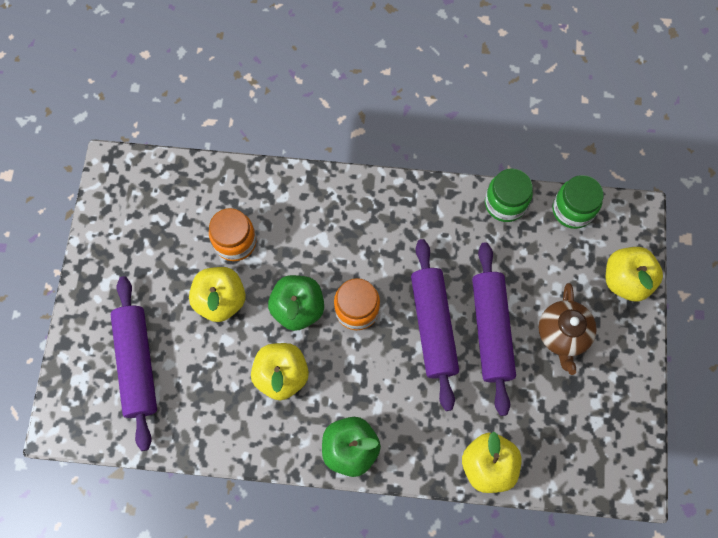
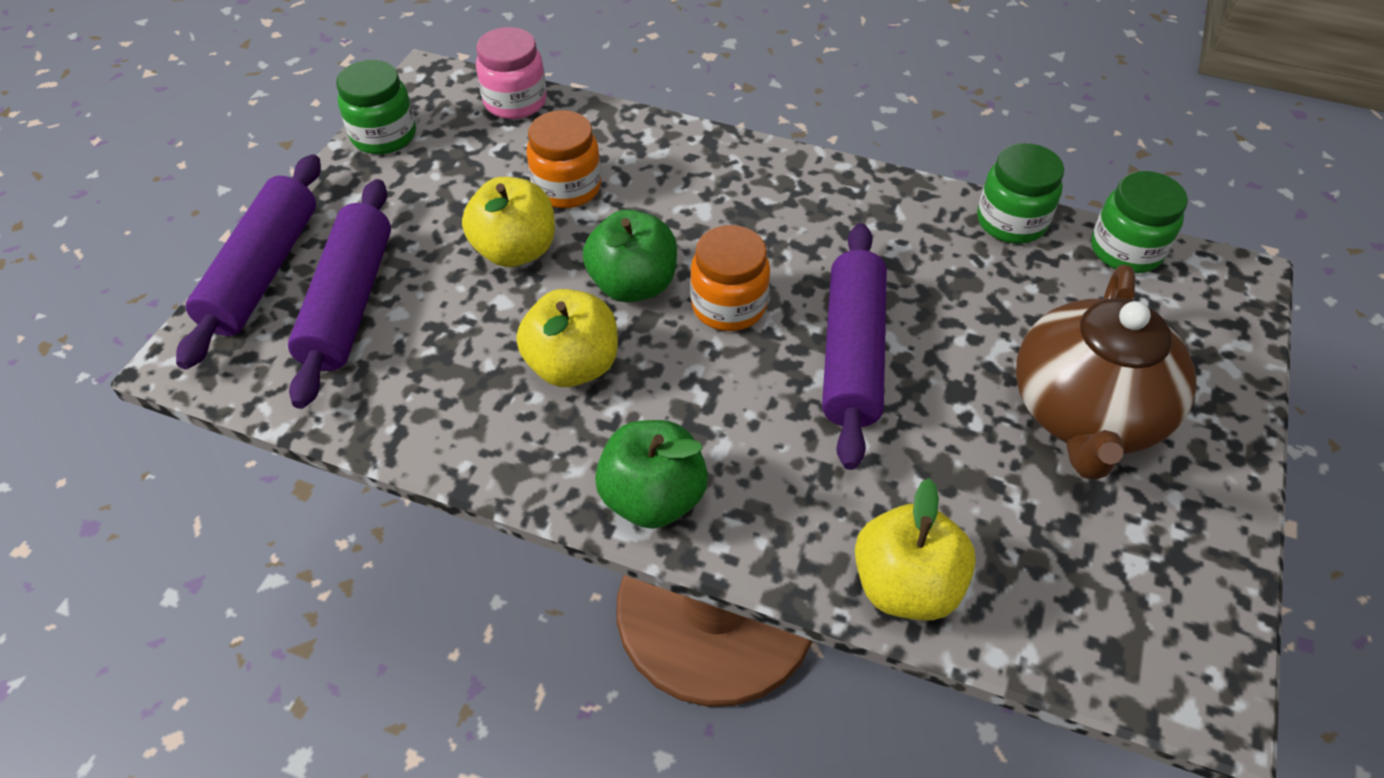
camera: 15 degrees right, 20 degrees down
(103, 226) = (384, 136): none -> green jar
(177, 175) = (515, 102): none -> pink jar
(491, 330) = (953, 380): purple rolling pin -> purple rolling pin (263, 272)
(562, 334) = (1085, 413): brown teapot -> brown teapot, size x1.59
(625, 280) = (1212, 360): yellow apple -> none

